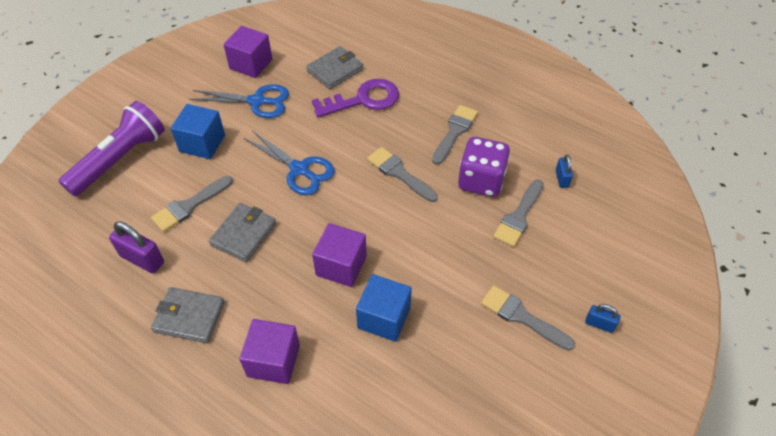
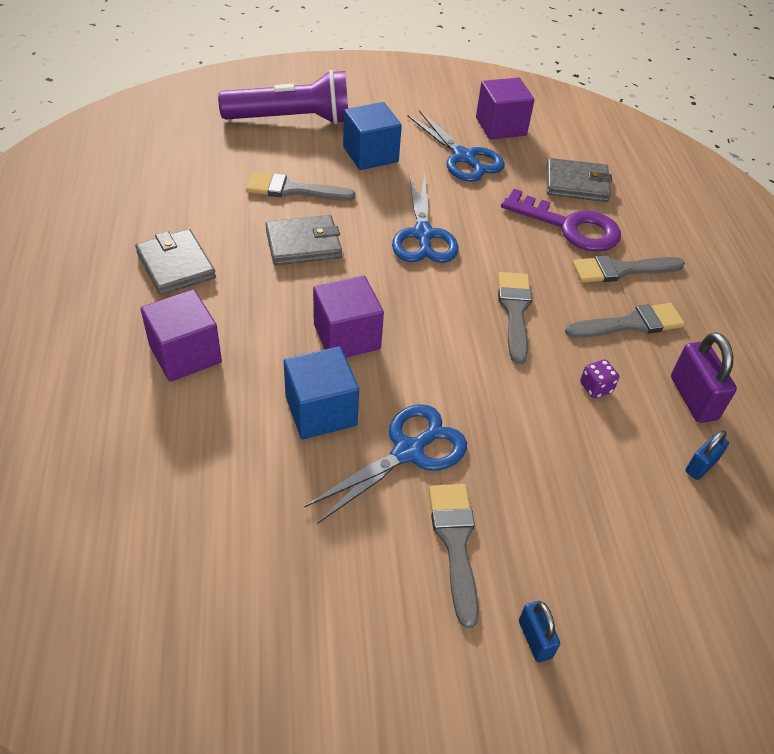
camera: 45 degrees right, 5 degrees down
(142, 259) = (205, 198): purple padlock -> purple padlock (693, 398)
(448, 295) = (408, 452): none -> blue scissors
(481, 181) = (595, 388): purple dice -> purple dice, size x0.42
(519, 216) = (592, 454): grey brush -> grey brush (621, 270)

